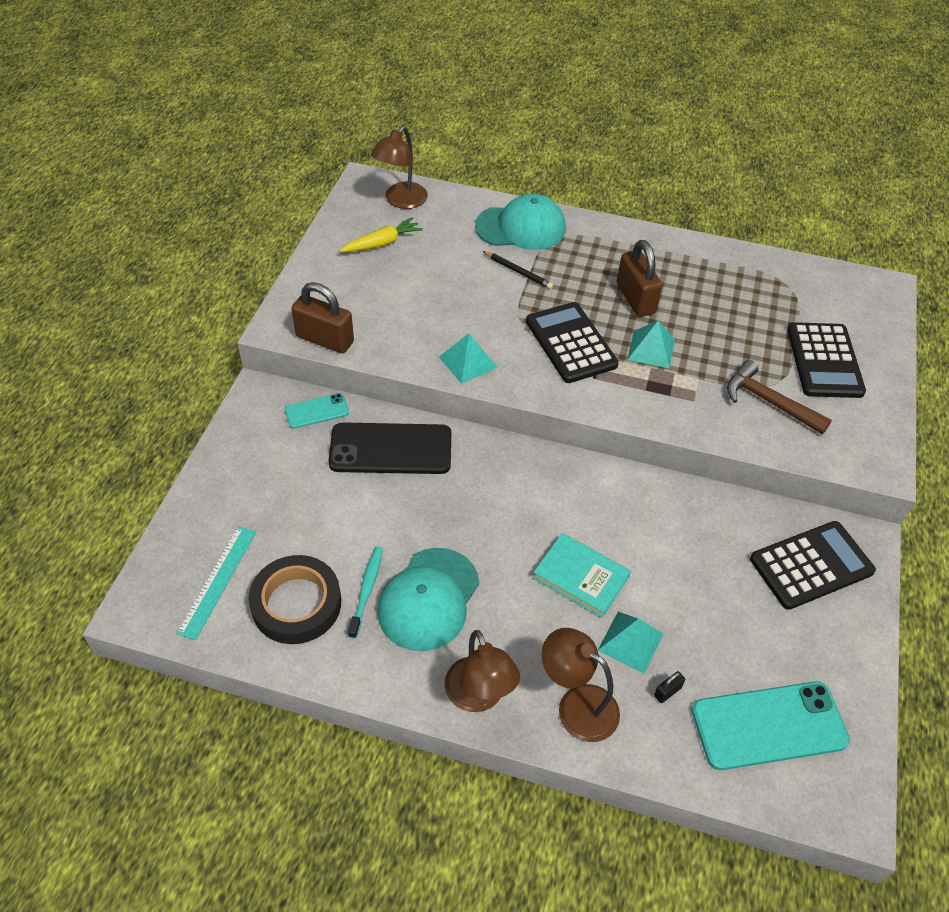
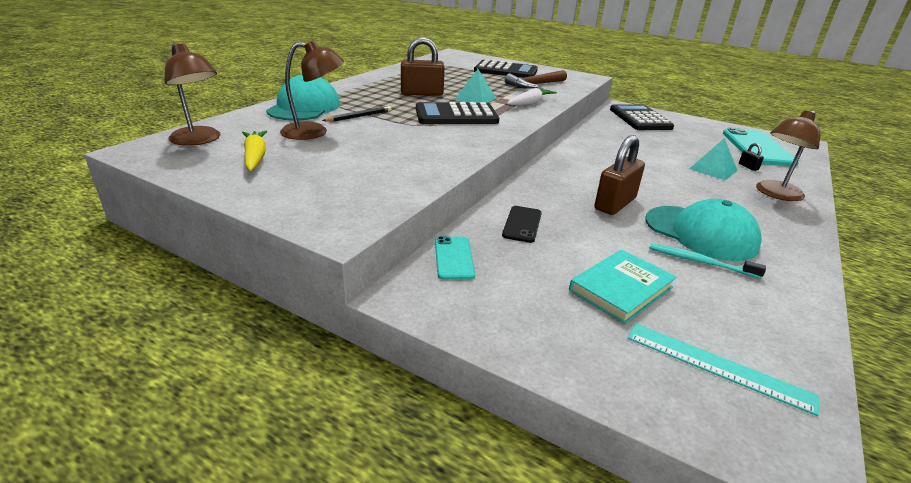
camera: 75 degrees left, 20 degrees down
(296, 604) = (731, 307): black tape -> none
(325, 339) = (382, 204): brown padlock -> brown padlock (615, 204)
(391, 449) = (522, 224): black phone -> black phone, size x0.52
(468, 362) = (457, 148): turquoise pyramid -> none
(479, 696) = (790, 227): brown lamp -> brown lamp (314, 132)
(580, 577) = (662, 174): turquoise book -> turquoise book (621, 289)
(670, 404) = (530, 103): none -> white carrot

